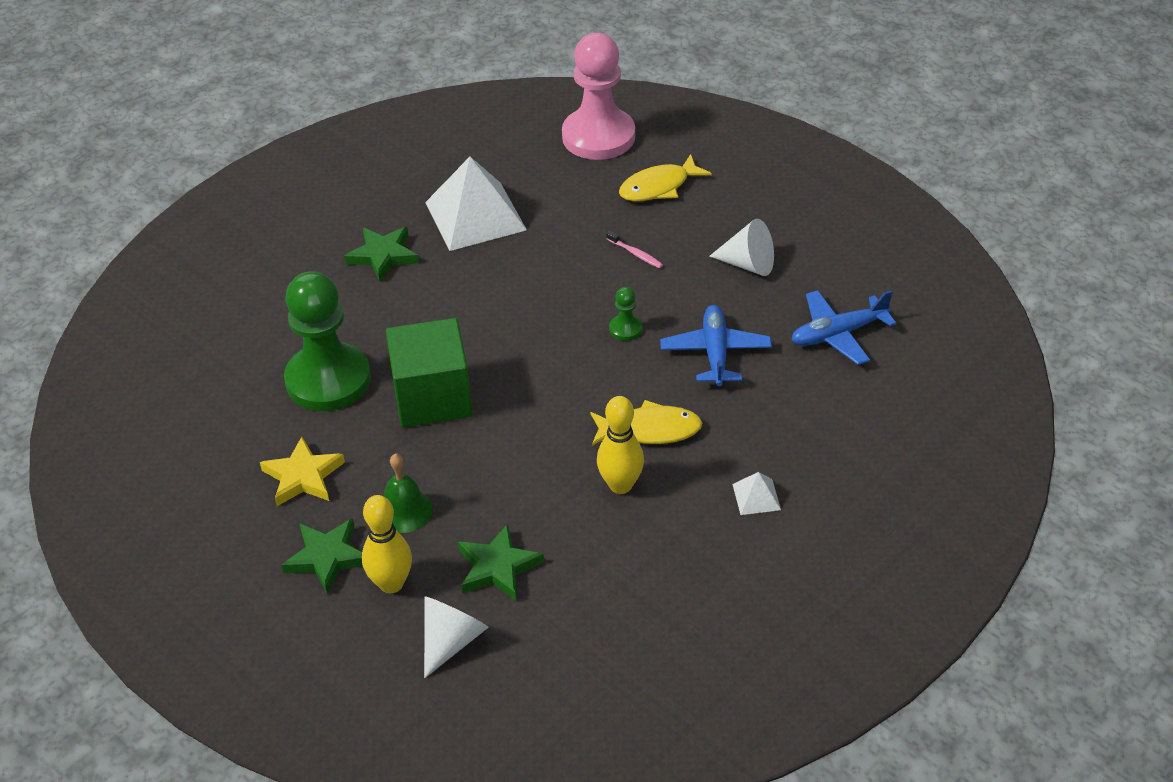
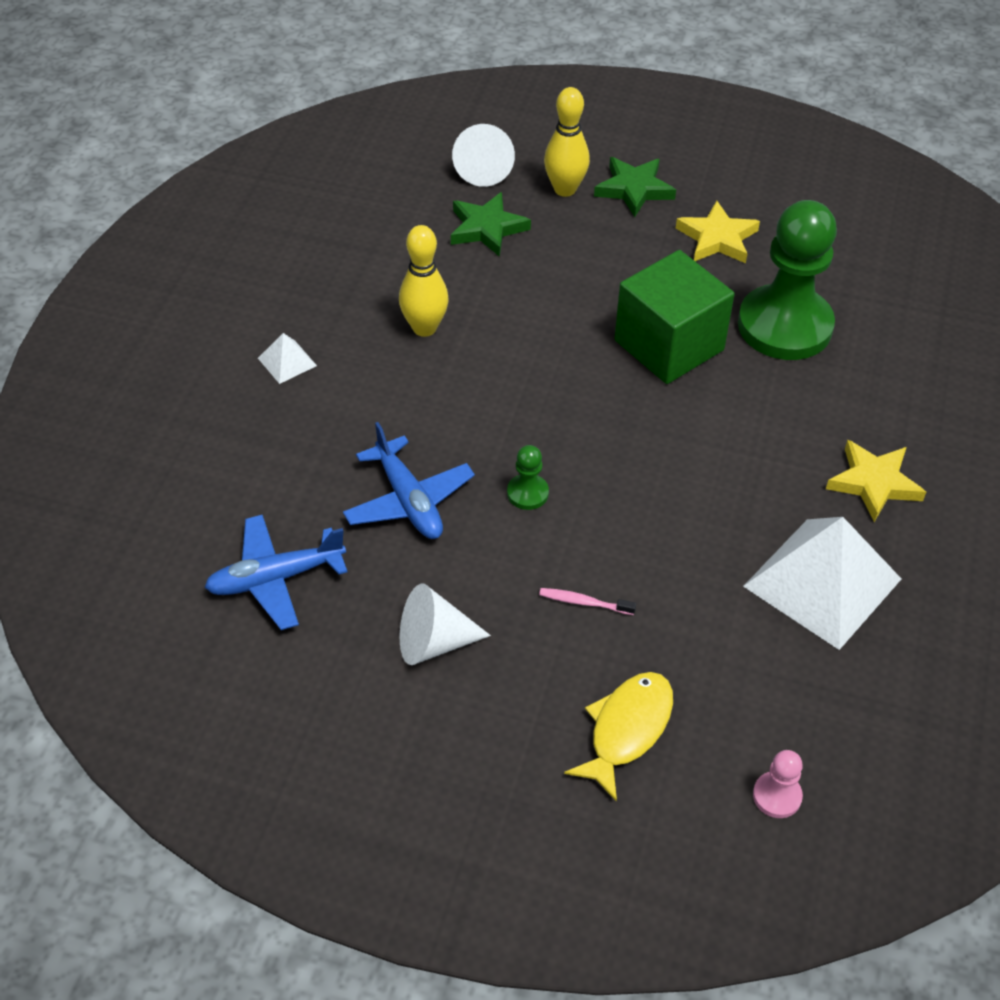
camera: 150 degrees right, 5 degrees up
(383, 256) = (874, 483): green star -> yellow star
(404, 510) = (603, 242): green bell -> none
(598, 137) = (777, 796): pink pawn -> pink pawn, size x0.40
(650, 430) = (428, 389): yellow fish -> none
(838, 334) = (275, 579): blue plane -> blue plane turned 150 degrees counterclockwise

